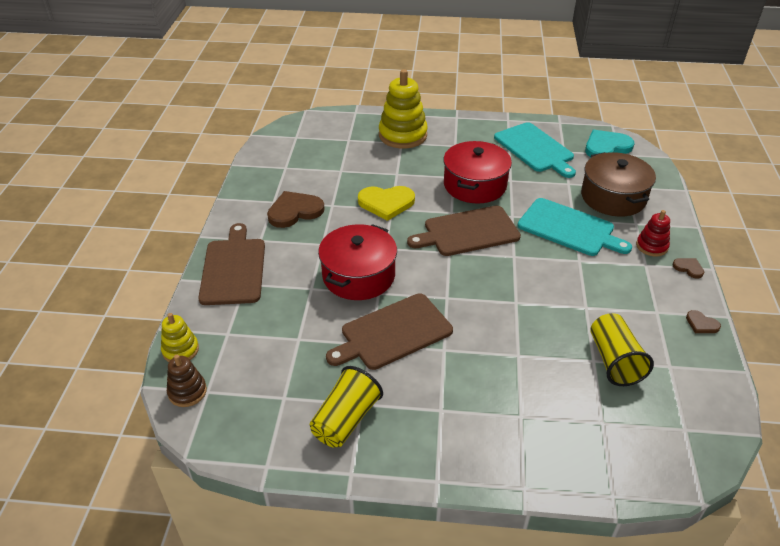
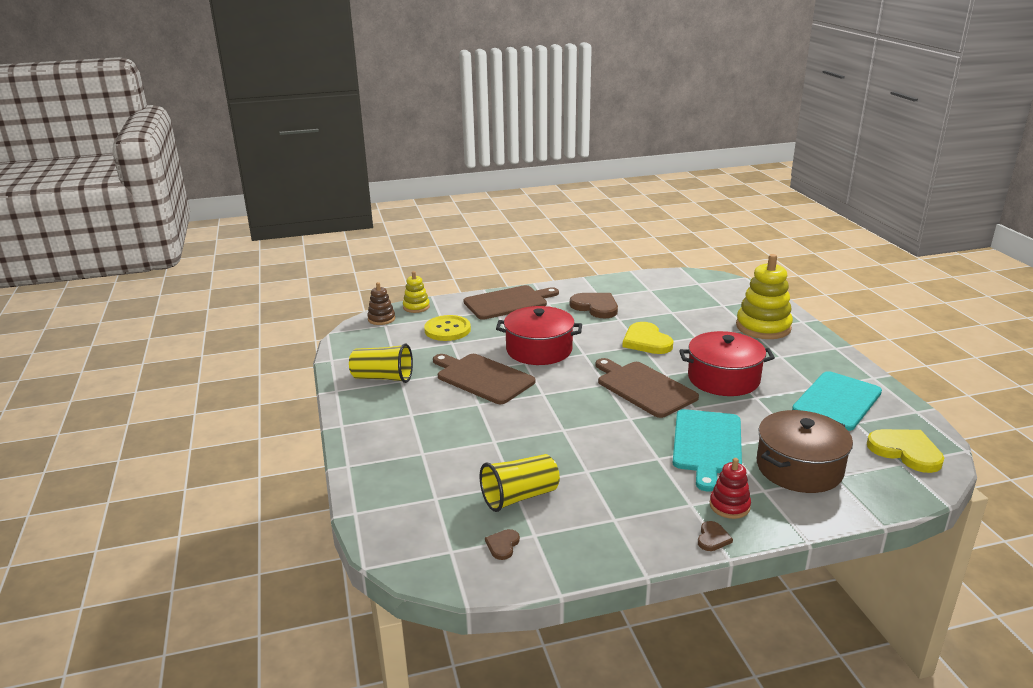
camera: 70 degrees right, 15 degrees down
(264, 335) = (447, 330): none -> yellow button
(606, 147) = (906, 451): turquoise heart -> yellow heart
(701, 324) = (617, 554): brown heart -> brown heart (502, 545)

